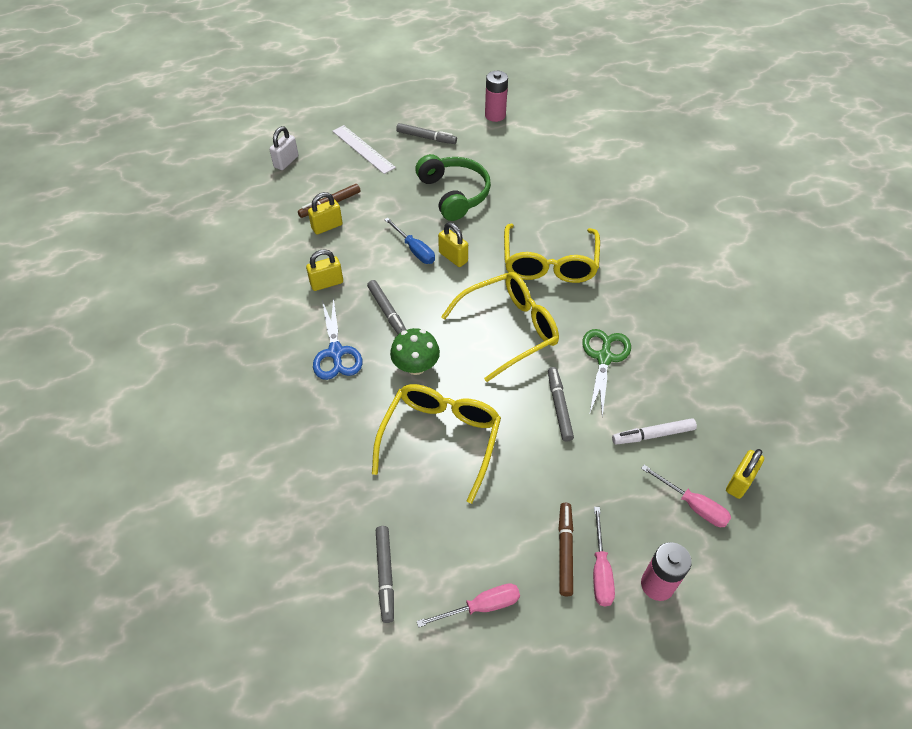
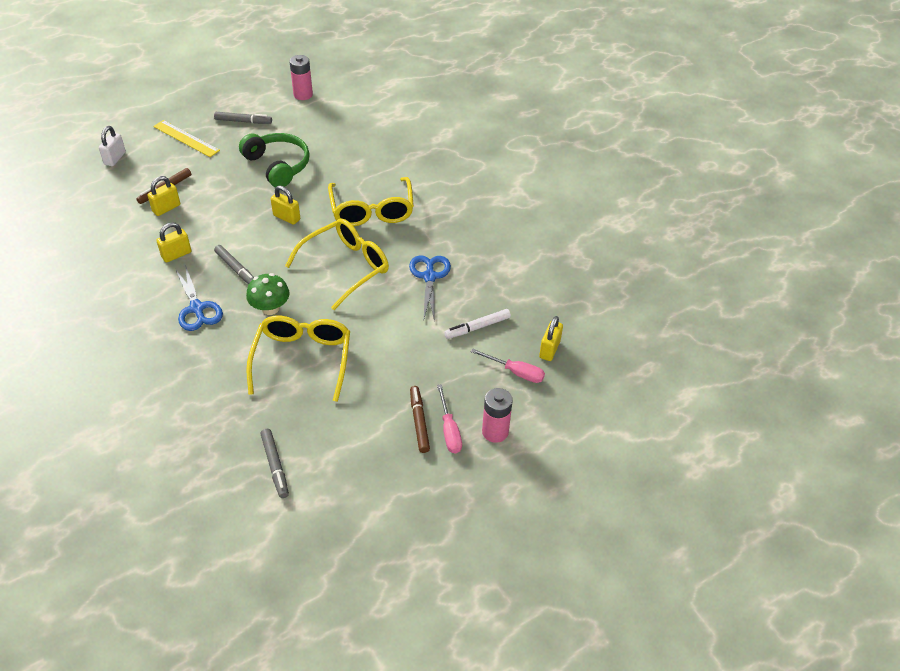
camera: 15 degrees left, 5 degrees down
(363, 149) = (186, 138): white ruler -> yellow ruler
(414, 250) = (251, 216): blue screwdriver -> none
(481, 606) = (358, 473): pink screwdriver -> none
(559, 406) = (398, 319): grey marker -> none
(604, 358) = (429, 277): green scissors -> blue scissors

